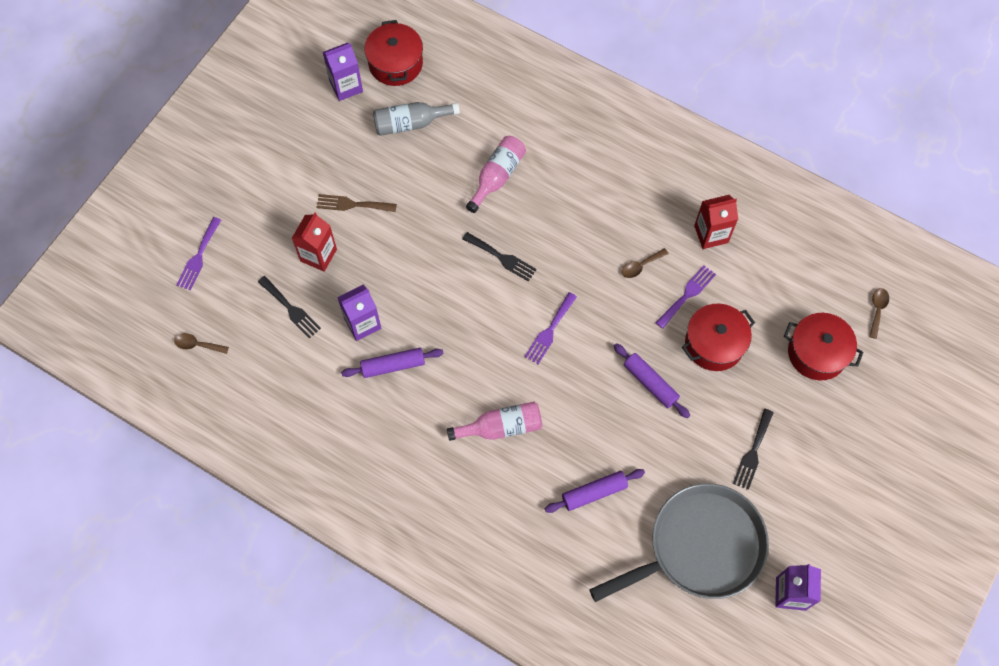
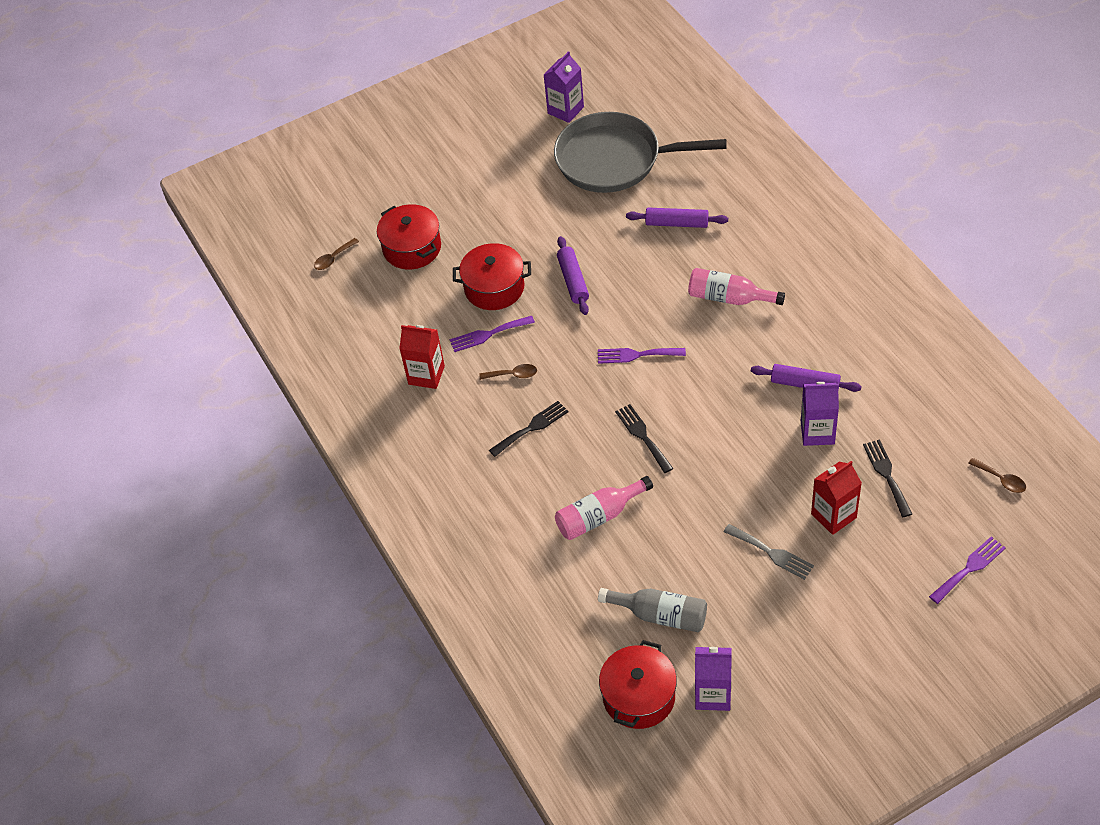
camera: 145 degrees left, 15 degrees down
(352, 204) = (771, 553): brown fork -> grey fork
(549, 331) = (636, 355): purple fork -> purple fork turned 150 degrees counterclockwise
(753, 452) = (523, 202): black fork -> black fork (532, 427)

